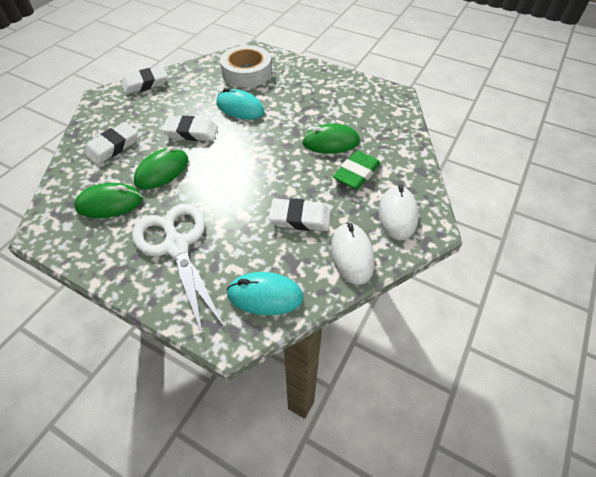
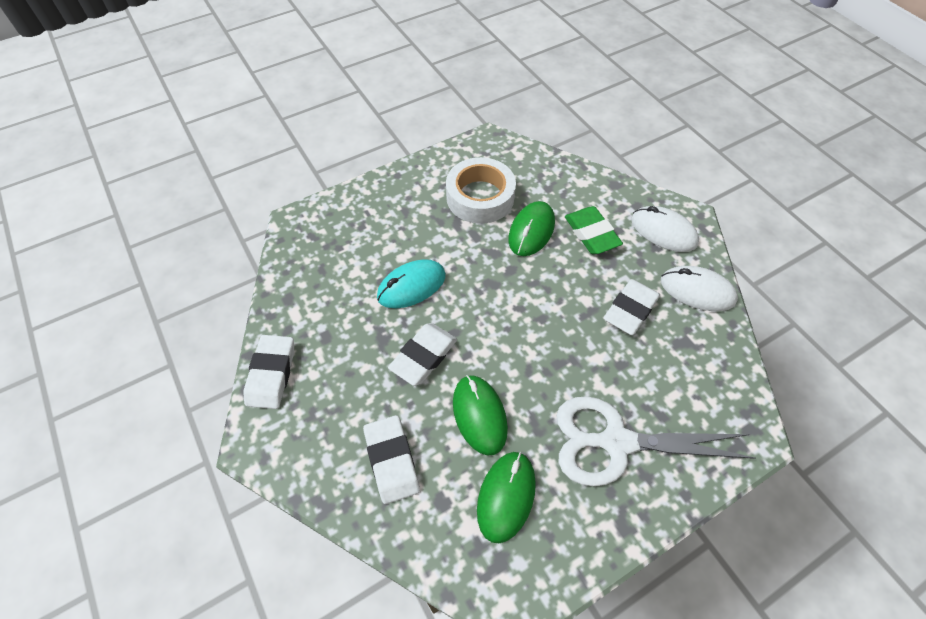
camera: 60 degrees left, 5 degrees up
(247, 73) = (342, 249): white tape -> white tape (480, 197)
(265, 295) = (718, 384): turquoise mouse -> none

